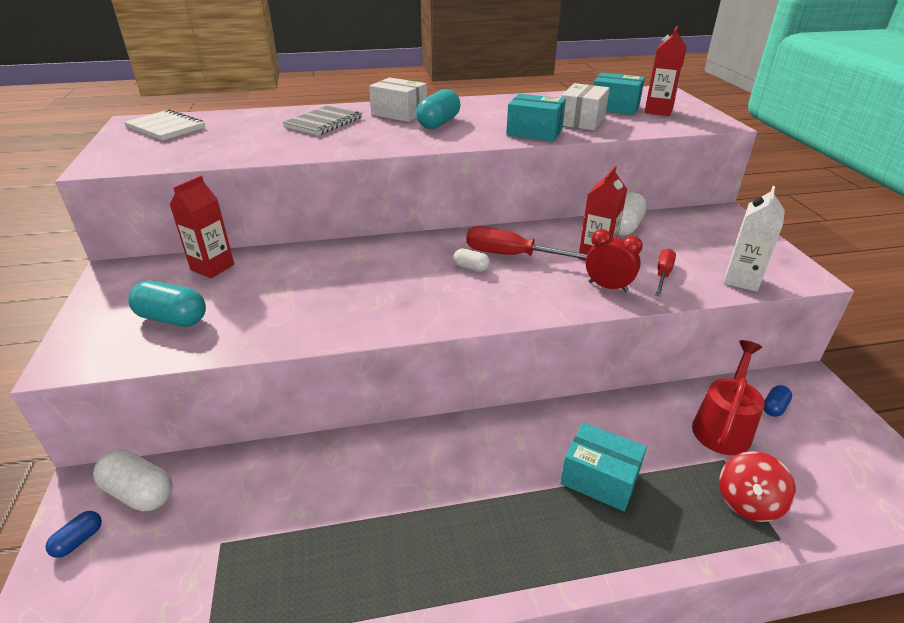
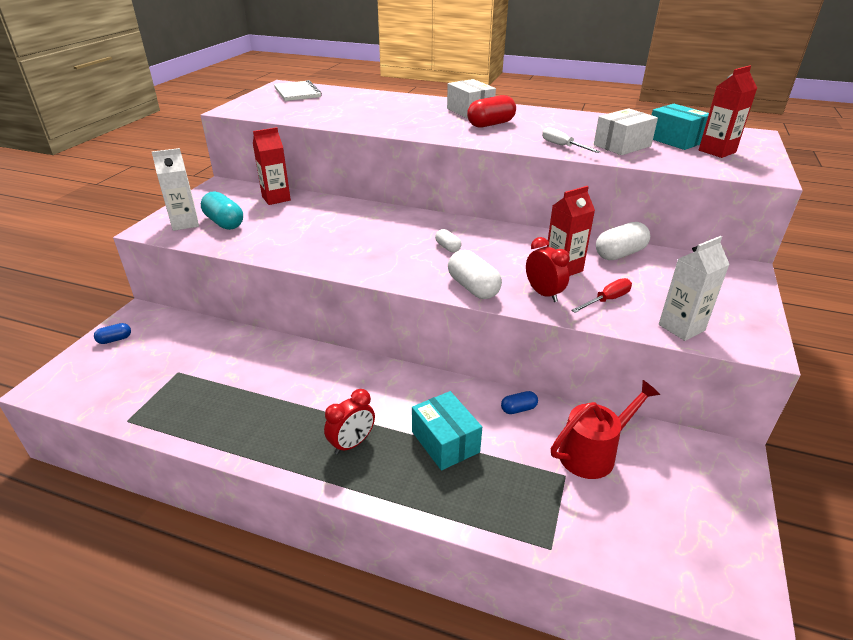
camera: 30 degrees right, 0 degrees up
(113, 337) = (185, 223): none -> white carton
(139, 492) = (161, 327): white capsule -> white capsule (473, 287)
(324, 122) = (404, 108): grey notebook -> none
(438, 123) = (491, 124): turquoise capsule -> red capsule
(514, 256) = (492, 249): red screwdriver -> none
(515, 528) = (352, 444): none -> red clock
(534, 132) = (562, 146): turquoise box -> white screwdriver
(748, 502) = (552, 512): red spinning top -> none
(774, 407) = (662, 460): blue capsule -> blue capsule (518, 409)

